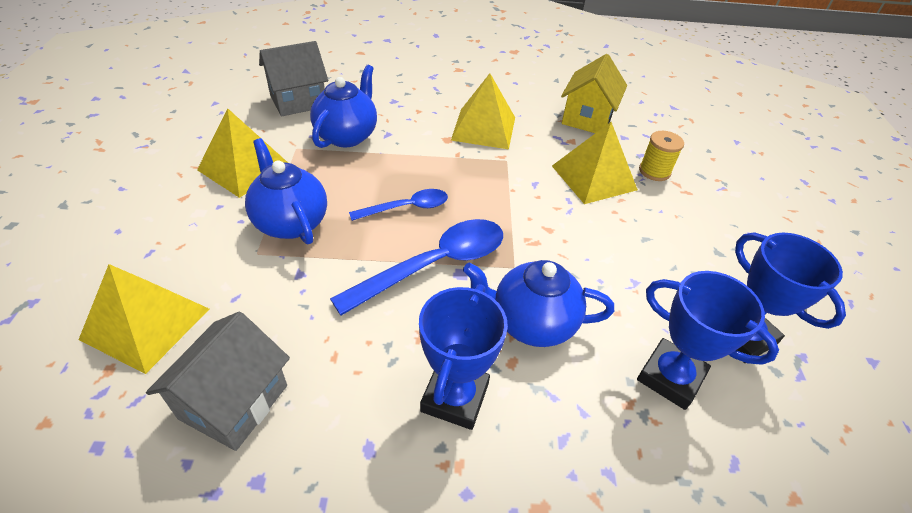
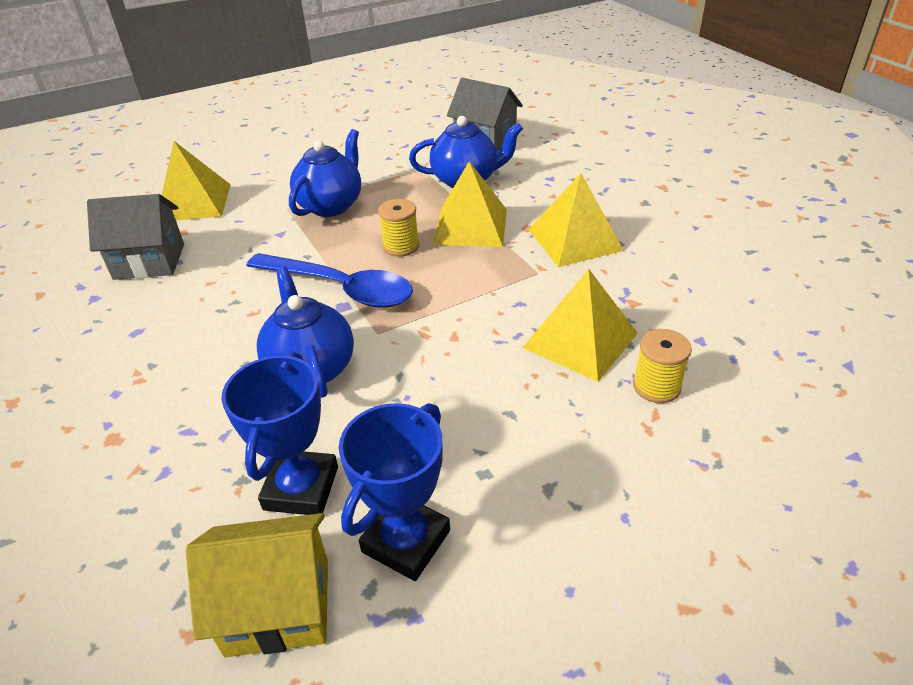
camera: 65 degrees right, 5 degrees down
(244, 167) = (374, 161): yellow pyramid -> yellow pyramid (471, 226)
(406, 208) = (401, 246): blue spoon -> yellow spool
(455, 397) = (201, 354): blue trophy -> none
(587, 118) = (698, 299): yellow house -> yellow house (278, 606)

